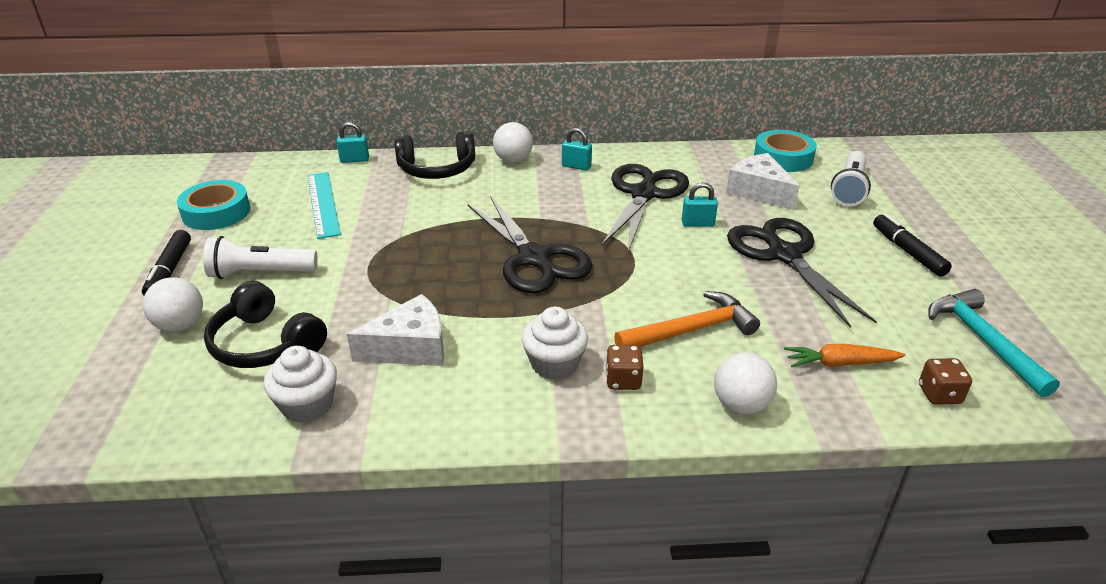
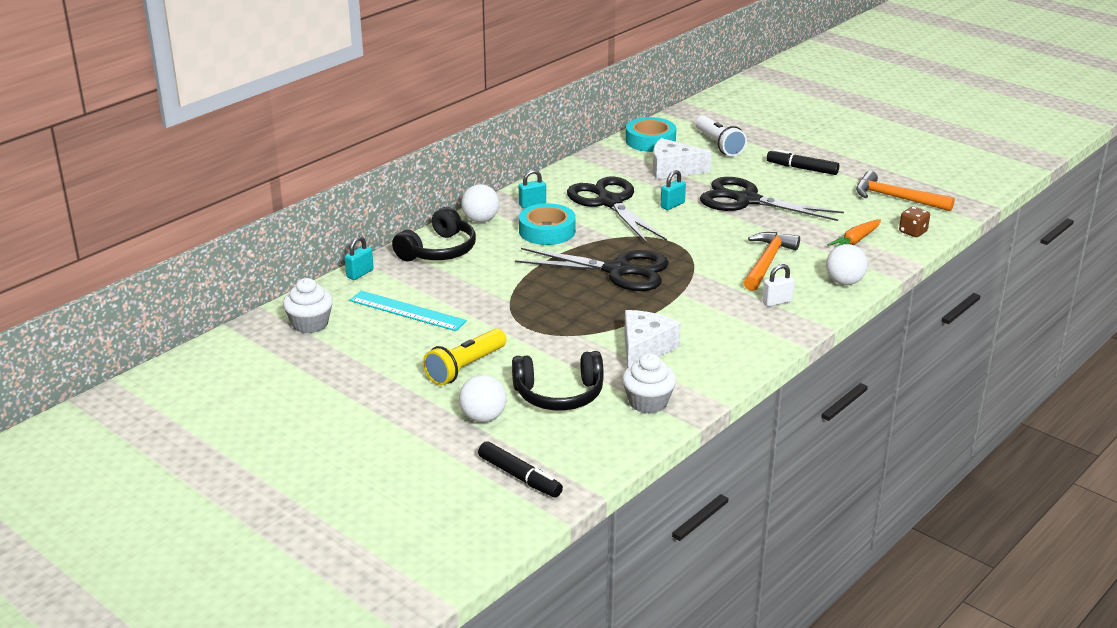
camera: 45 degrees left, 5 degrees down
(170, 270) = (397, 400): black marker -> black marker (519, 476)
(216, 212) = (338, 356): turquoise tape -> turquoise tape (547, 231)
(260, 273) = (465, 367): white flashlight -> yellow flashlight
(554, 364) = (732, 313): white cupcake -> white cupcake (310, 324)
(623, 380) = (777, 302): brown dice -> white padlock
(983, 341) = (896, 198): turquoise hammer -> orange hammer

